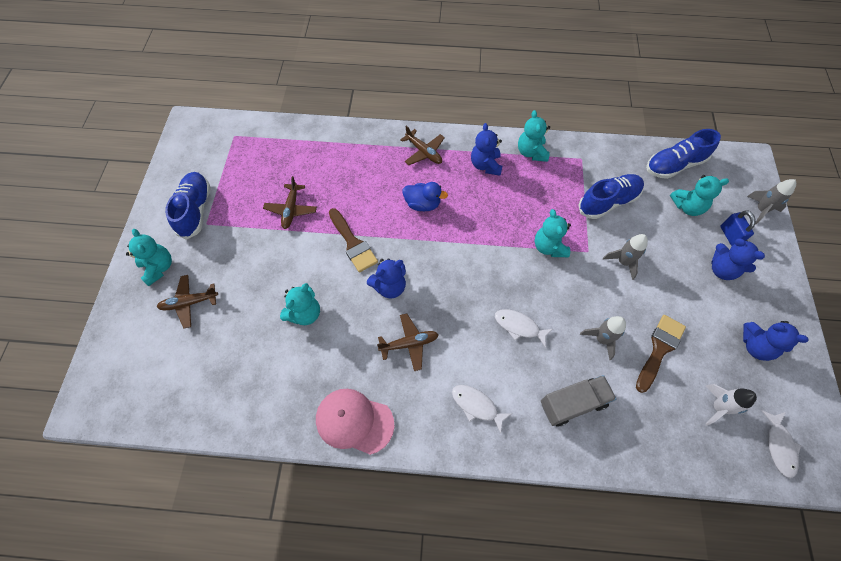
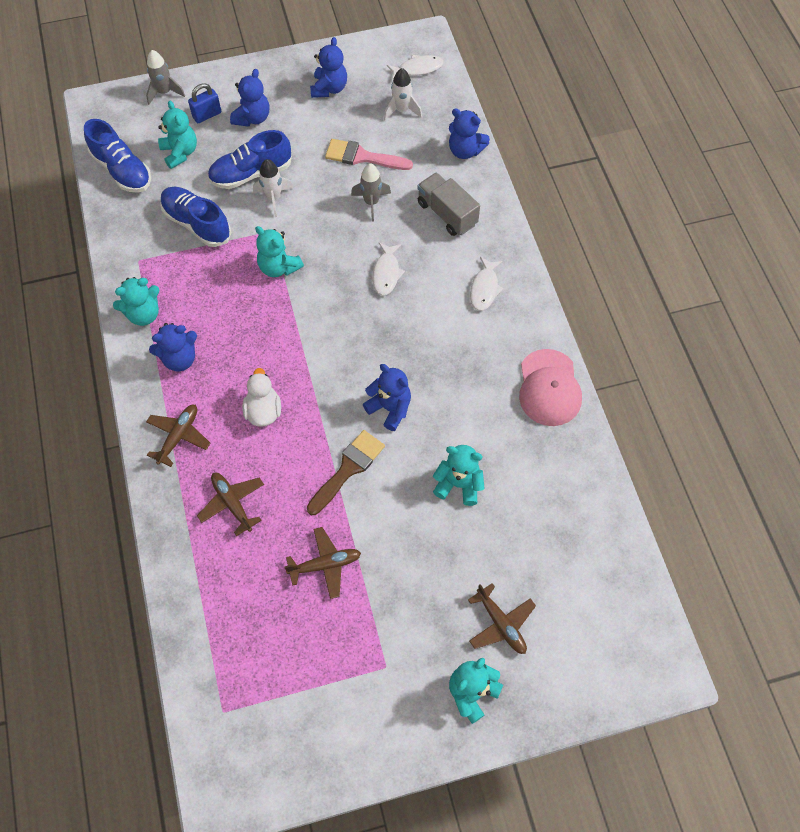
camera: 110 degrees left, 0 degrees up
(195, 210) = (370, 694): blue shoe -> blue shoe (251, 173)
(409, 344) = (448, 366): brown plane -> brown plane (232, 503)
(422, 204) = (263, 411): blue duck -> white duck
(549, 247) = (279, 267): turquoise teddy bear -> turquoise teddy bear turned 75 degrees clockwise
(623, 262) = (274, 198): grey rocket -> white rocket
(651, 453) = (465, 150): none -> blue teddy bear
(659, 349) = (362, 157): brown brush -> pink brush

